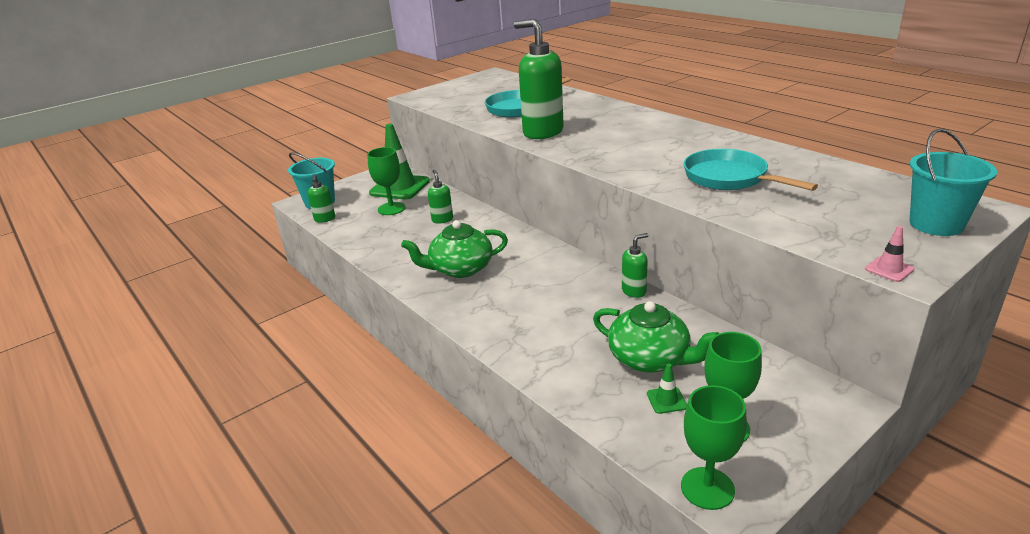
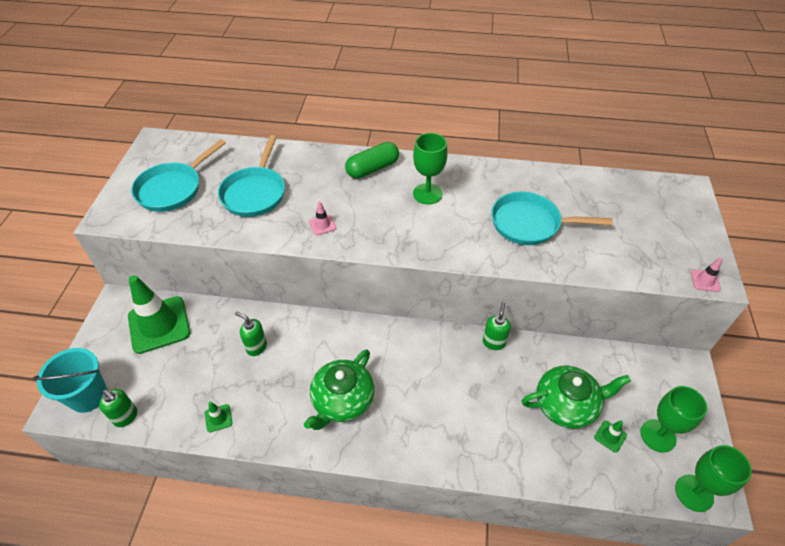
camera: 45 degrees left, 20 degrees up
(371, 242) = (218, 418): none -> green traffic cone
(391, 208) = (186, 360): green goblet -> green goblet (427, 194)
(469, 94) = (173, 189): none -> turquoise pan
(542, 132) = (322, 225): green soap dispenser -> pink traffic cone
(629, 117) = (372, 169): none -> green capsule
(936, 224) = (683, 218): turquoise bucket -> none

